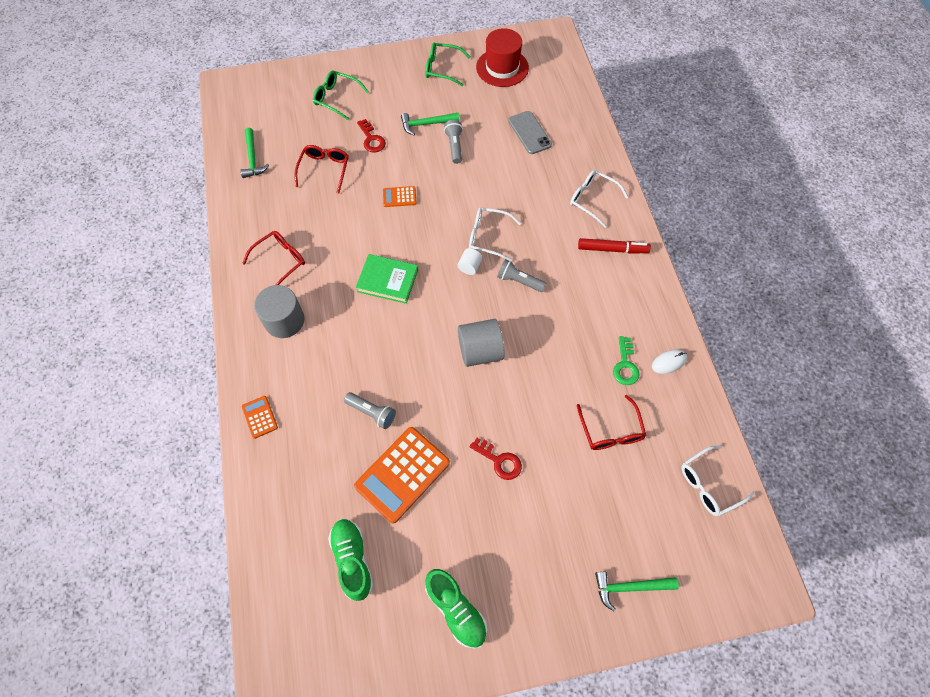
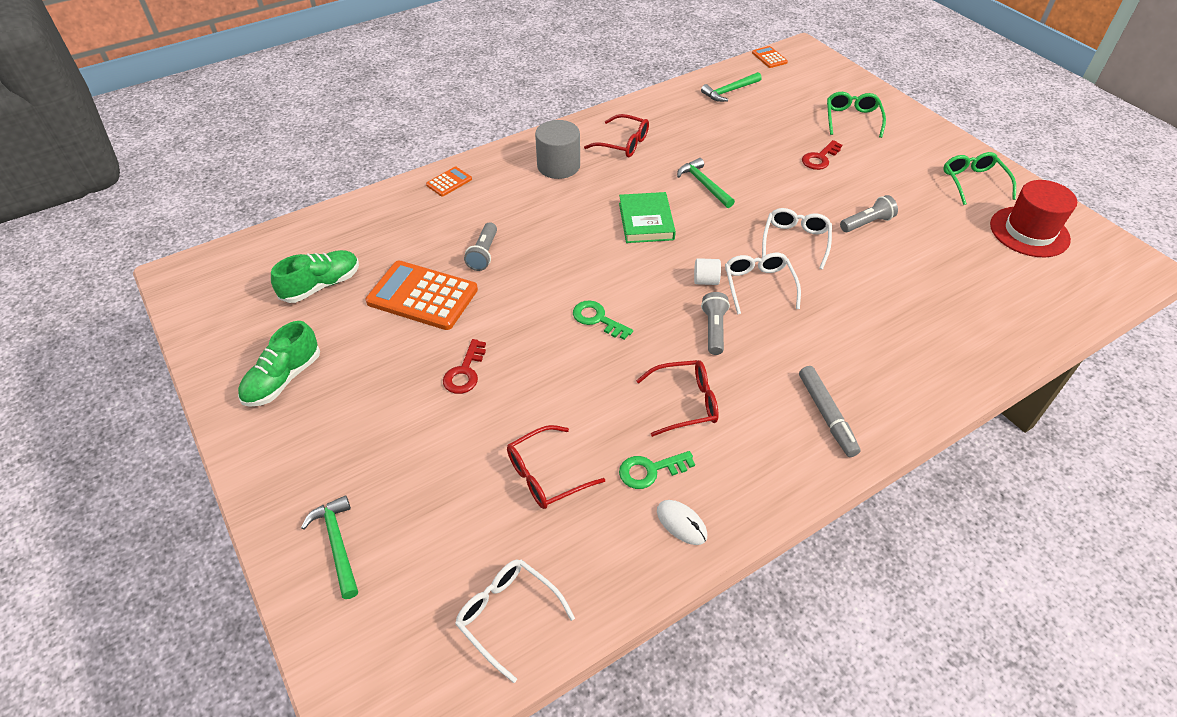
camera: 70 degrees right, 15 degrees down
(324, 170) = (752, 138): red glasses -> red glasses (685, 403)
(399, 197) = (760, 200): orange calculator -> orange calculator (769, 58)
(426, 124) = (878, 192): green hammer -> green hammer (704, 184)
(480, 351) = (597, 319): grey cylinder -> green key
(529, 133) = (948, 283): grey phone -> none
(592, 200) = (892, 374): white glasses -> white glasses (795, 241)
(612, 249) = (826, 415): red marker -> grey marker

